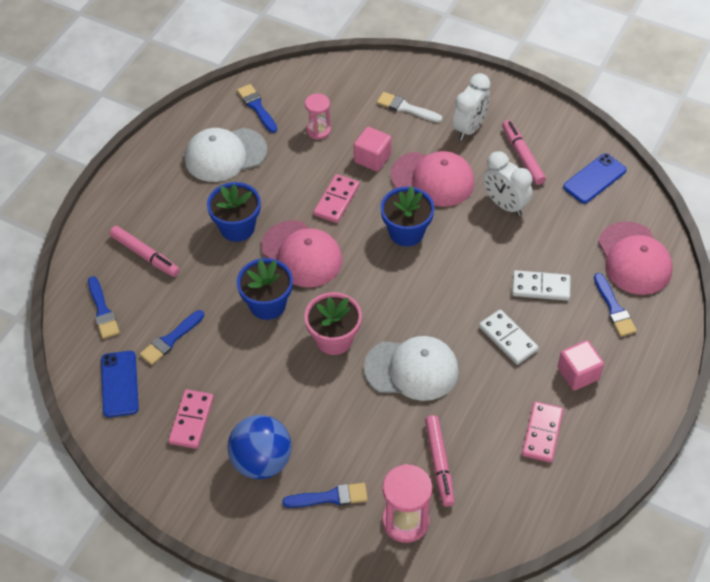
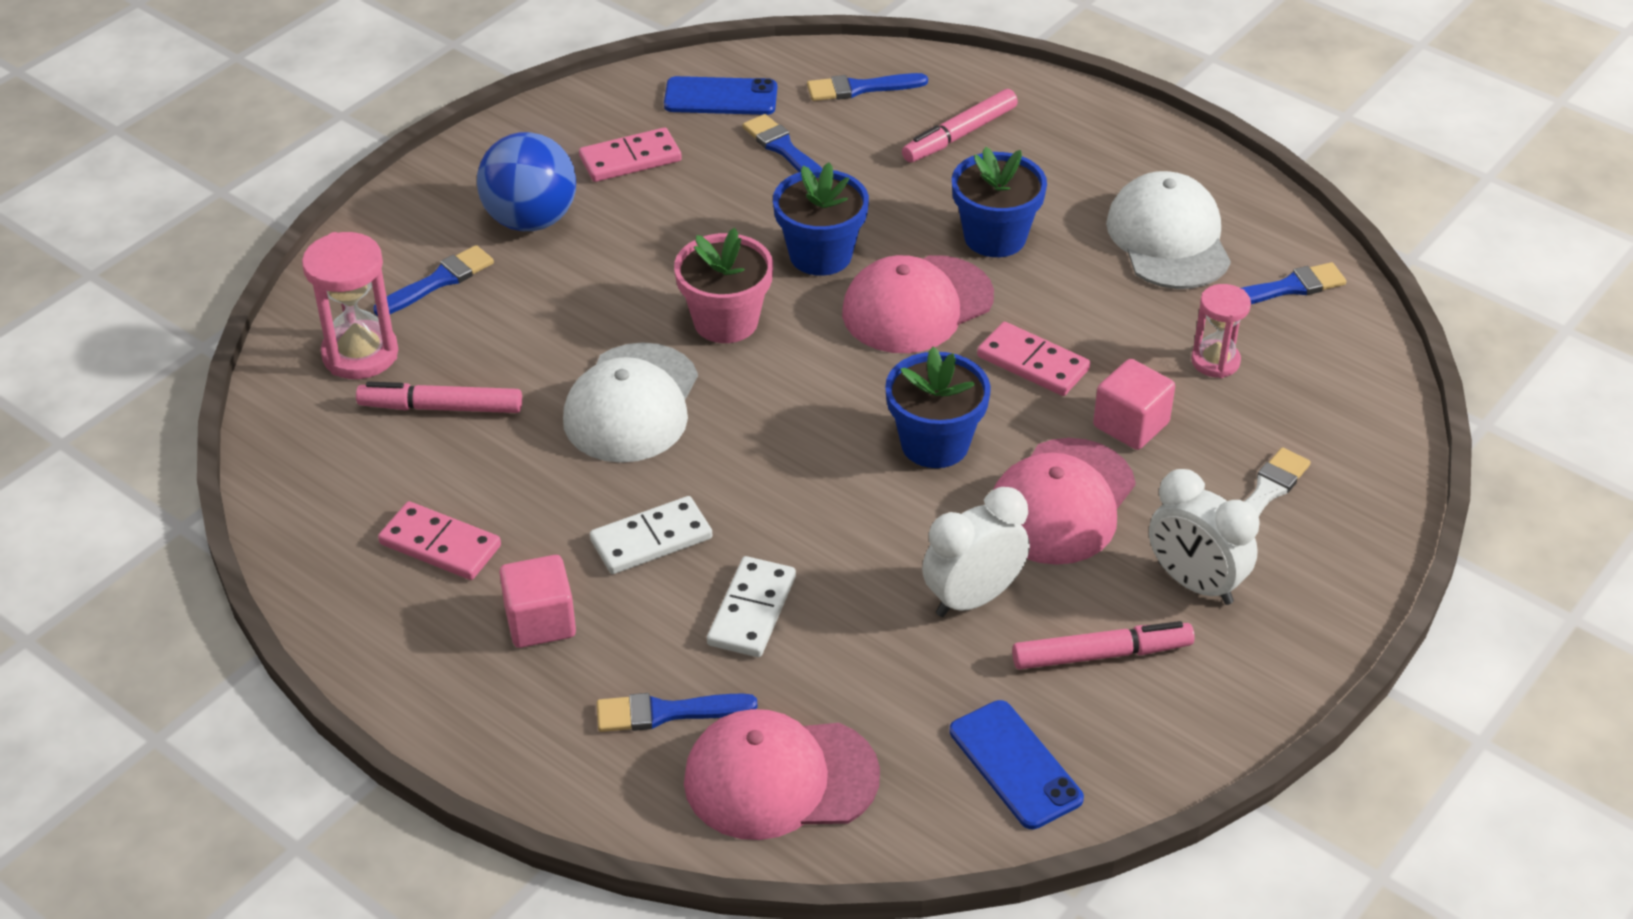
camera: 100 degrees right, 10 degrees down
(191, 420) = (630, 159): pink domino -> pink domino turned 45 degrees counterclockwise
(330, 497) = (439, 281): blue brush -> blue brush turned 135 degrees counterclockwise

